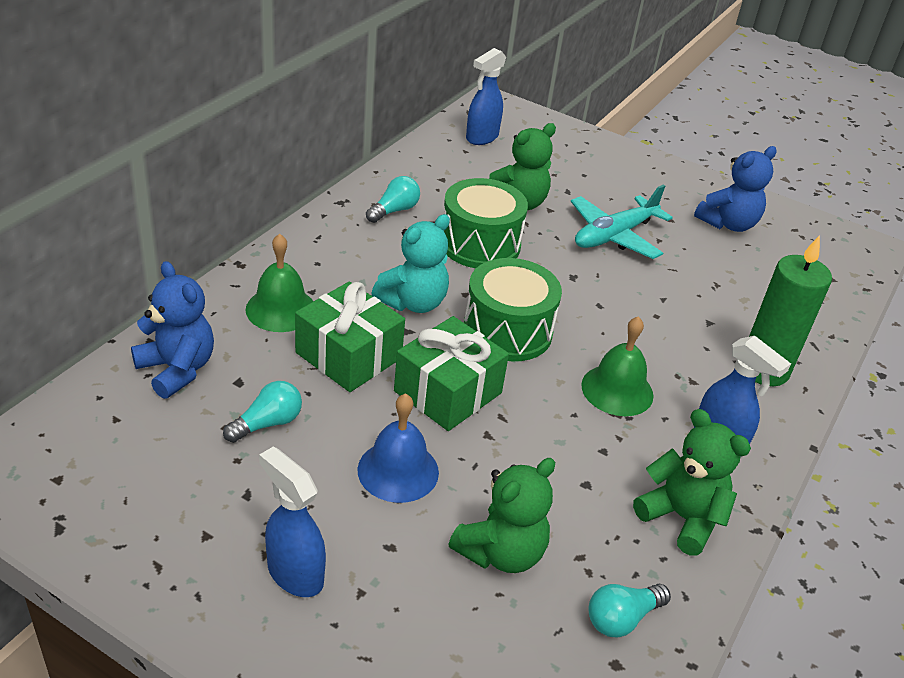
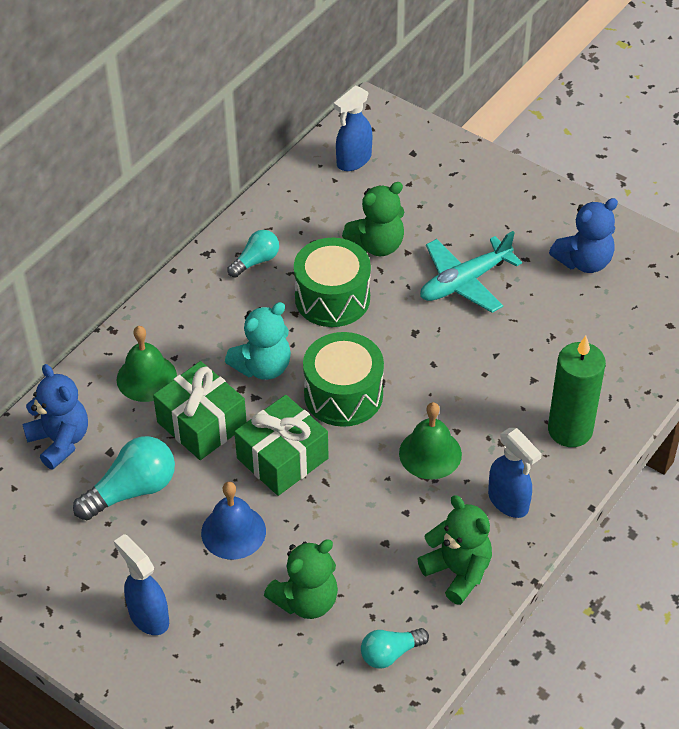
camera: 10 degrees right, 10 degrees up
(267, 423) = (132, 490): turquoise light bulb -> turquoise light bulb, size x1.63

